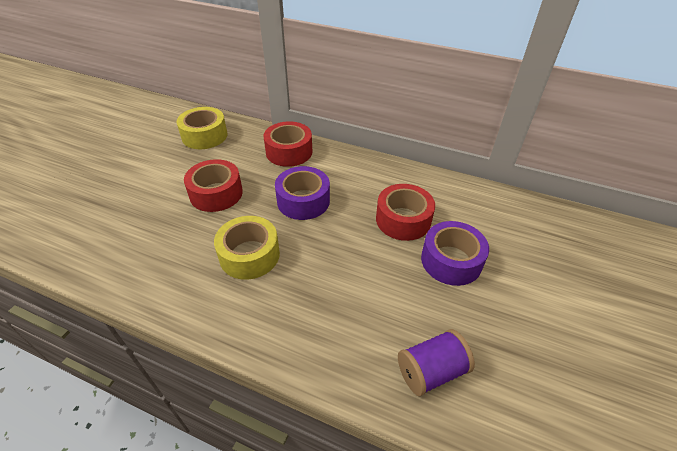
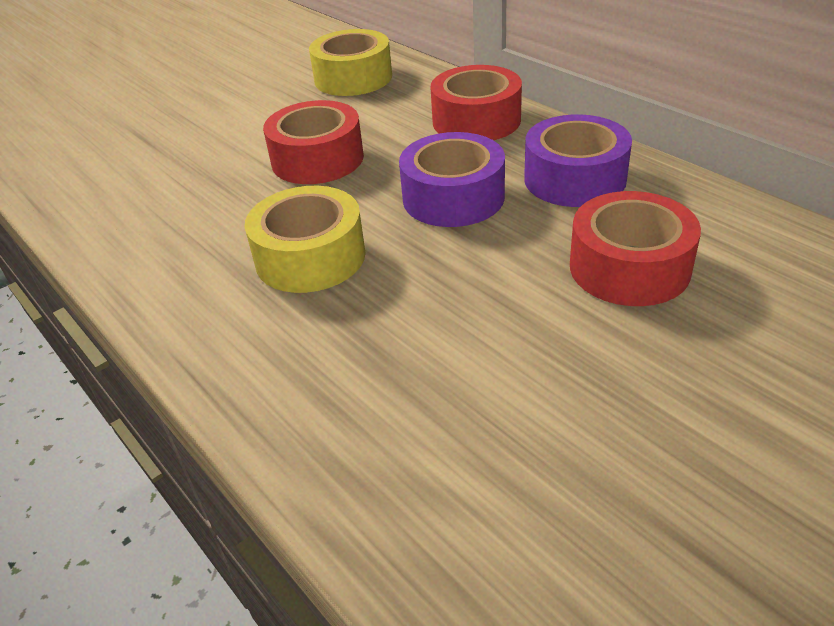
camera: 30 degrees right, 5 degrees down
(431, 371) = (521, 548): purple spool -> none
(451, 261) = (692, 363): purple tape -> purple tape (574, 179)

